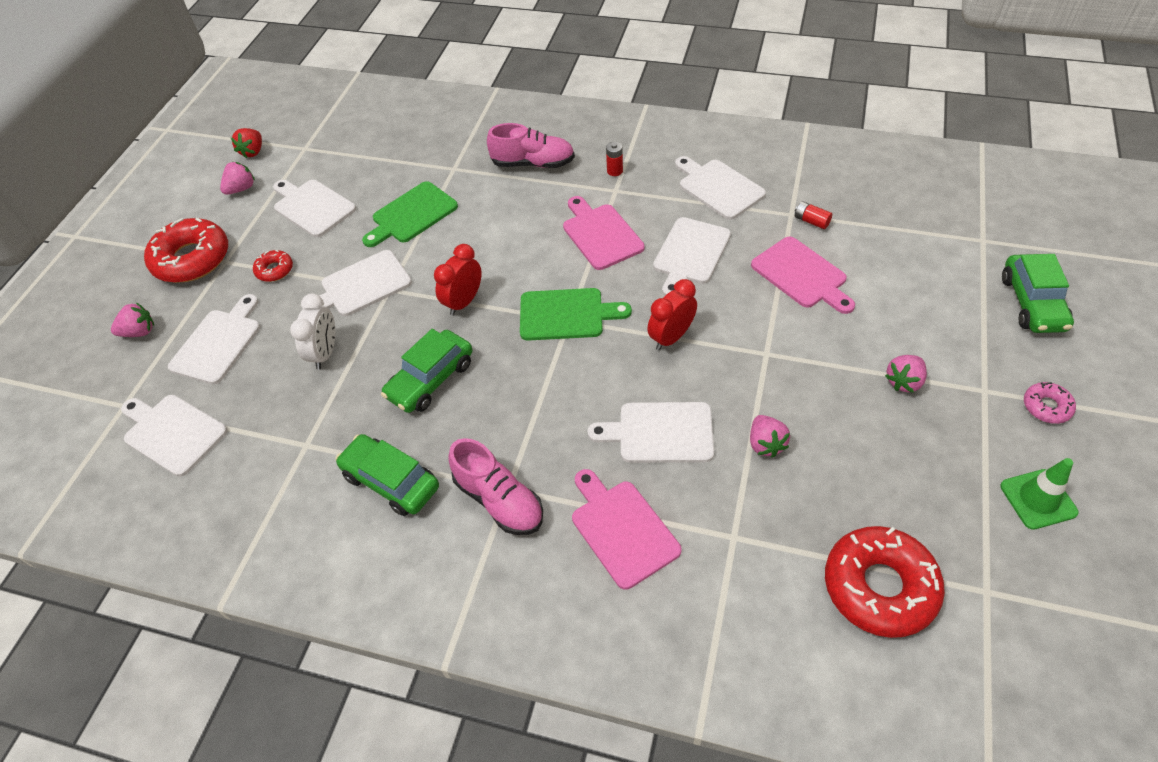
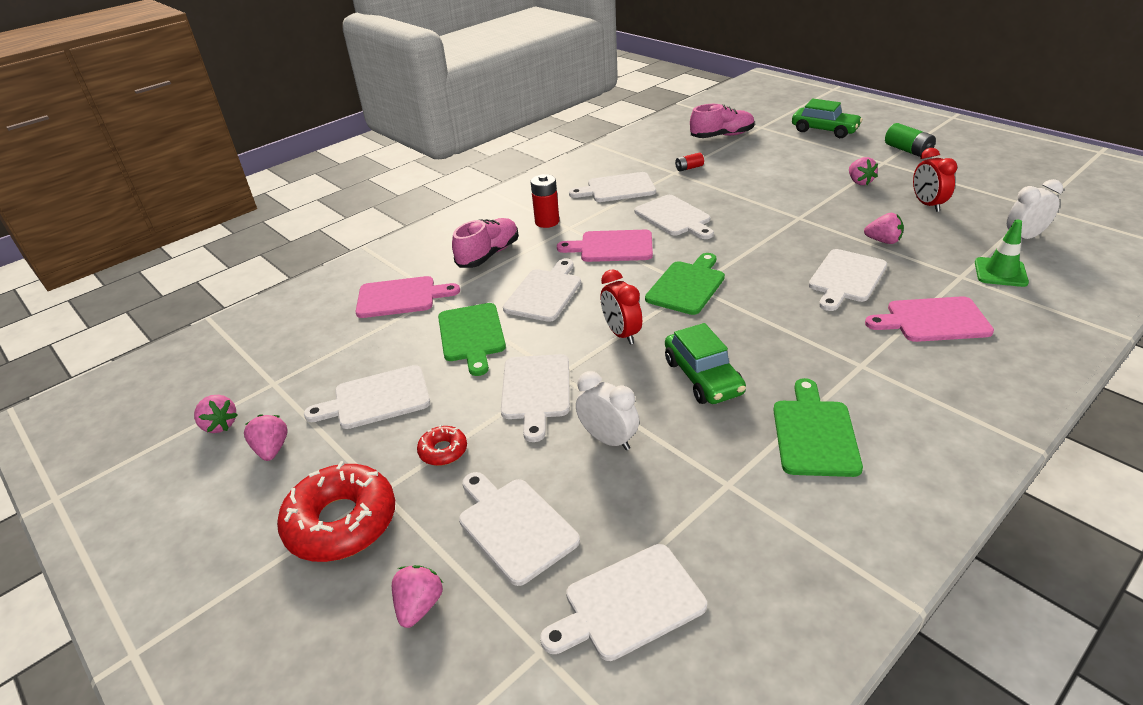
camera: 60 degrees left, 15 degrees down
(253, 152) = (220, 425): red strawberry -> pink strawberry
(391, 481) = (814, 433): green car -> green cutting board
(496, 227) = (545, 293): none -> white cutting board
(499, 500) = (872, 373): pink shoe -> pink shoe (722, 136)
(615, 171) = (547, 222): red battery -> red battery, size x1.65
(671, 337) = (753, 248): red clock -> red clock (927, 204)
(801, 275) = (736, 185): pink cutting board -> pink cutting board (401, 297)
(879, 587) = (1024, 237): red donut -> white clock
(1038, 499) = (976, 173): green traffic cone -> green traffic cone (1000, 272)
(1046, 407) = (907, 150): pink donut -> green battery

